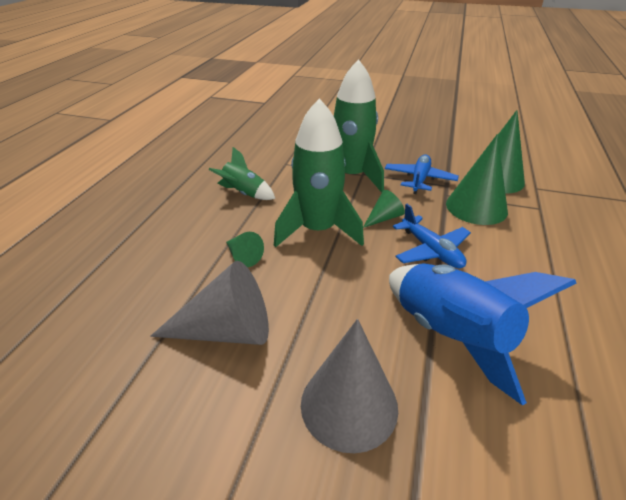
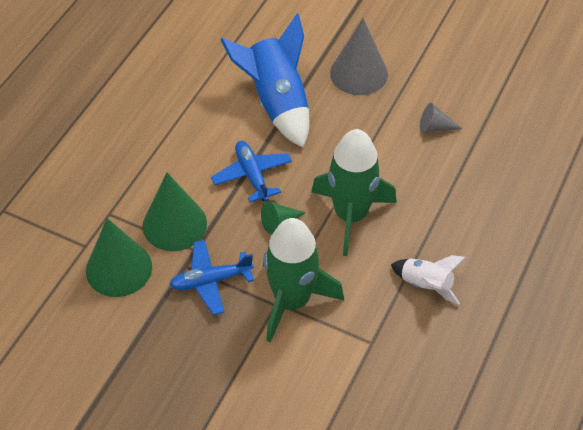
camera: 170 degrees left, 15 degrees up
(226, 330) = (435, 127): grey cone -> grey cone, size x0.51
(243, 256) = (424, 193): green cone -> none
(244, 193) = (426, 285): green rocket -> white rocket
(419, 179) = (211, 281): blue plane -> blue plane turned 45 degrees clockwise

